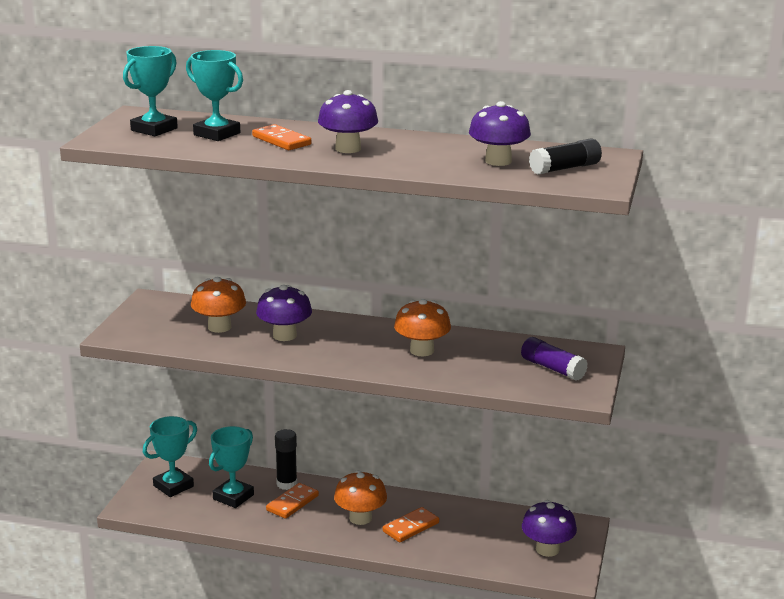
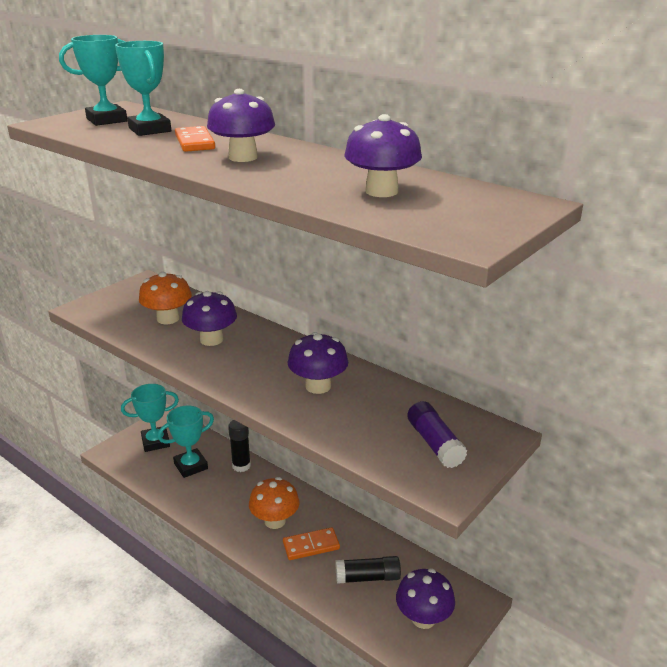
camera: 25 degrees right, 5 degrees up
(292, 503) = (231, 486): orange domino -> none
(422, 350) = (318, 386): orange mushroom -> purple mushroom
(565, 168) = (451, 211): black glue stick -> black glue stick (367, 577)

